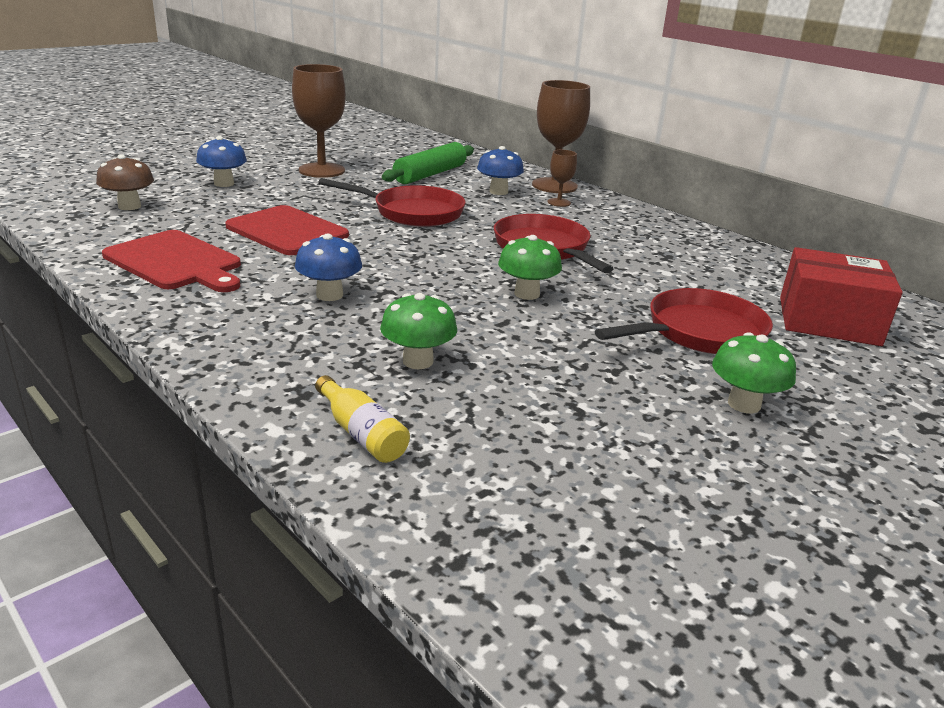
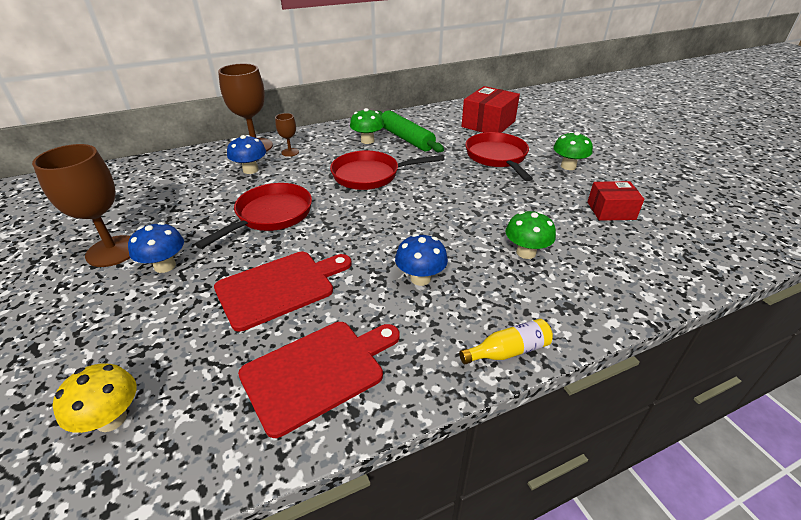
camera: 70 degrees left, 10 degrees up
(129, 206) = (111, 419): brown mushroom -> yellow mushroom
(224, 184) = (93, 327): blue mushroom -> blue mushroom (165, 266)
(361, 433) = (612, 286): yellow bottle -> yellow bottle (508, 351)
(430, 174) = (182, 192): green rolling pin -> green rolling pin (406, 139)
(527, 294) = (439, 196): green mushroom -> green mushroom (367, 141)
(603, 447) = (611, 211): none -> red box

